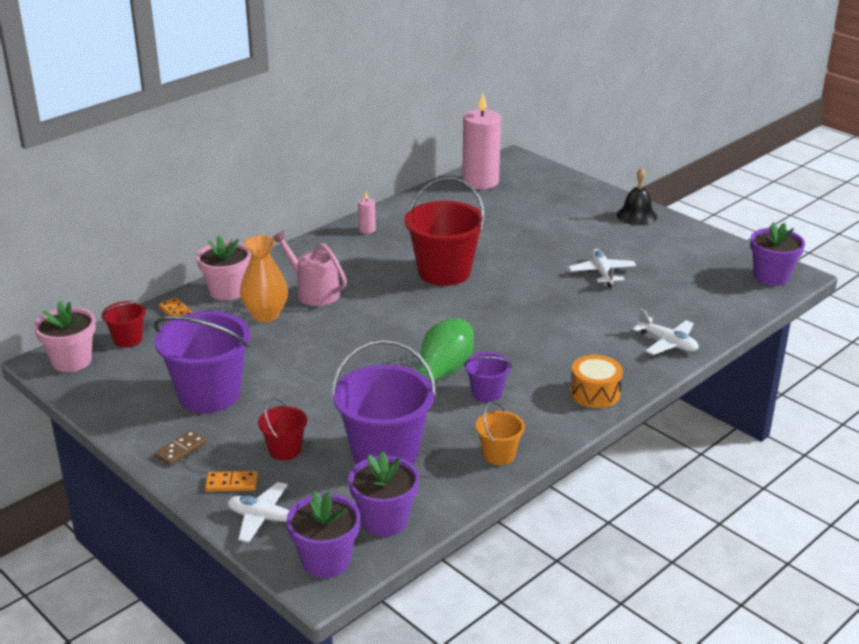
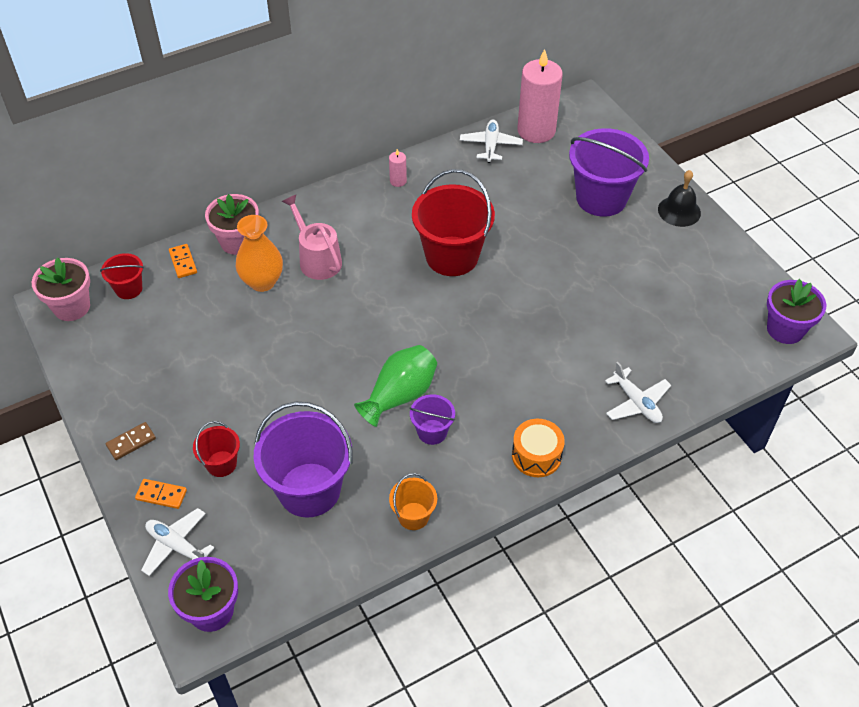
camera: 15 degrees right, 20 degrees up
(209, 394) = (178, 377): purple bucket -> purple bucket (601, 198)
(384, 520) = (279, 574): purple flower pot -> none
(602, 273) = (609, 289): white plane -> white plane (490, 145)

